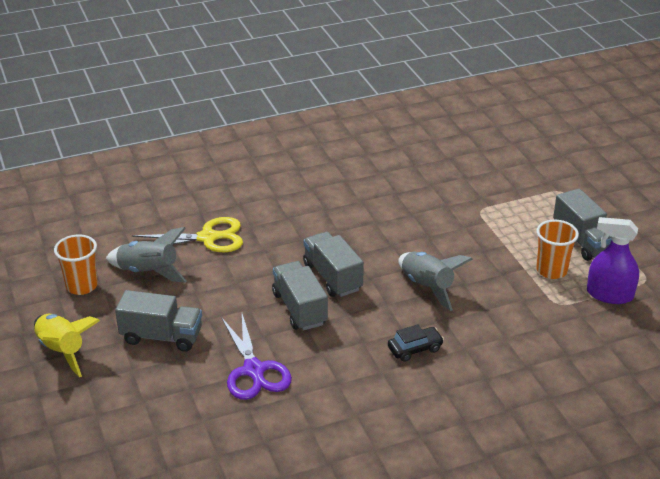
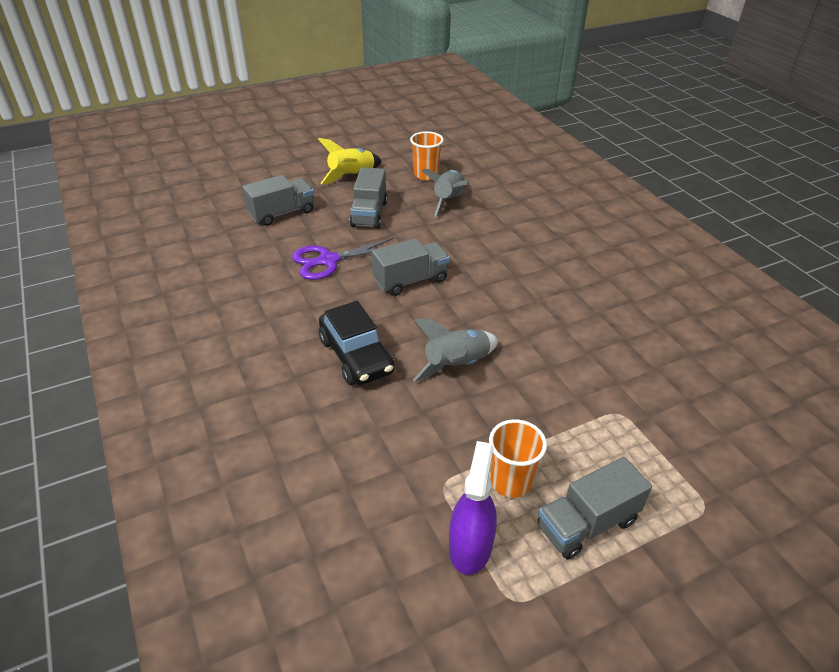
camera: 85 degrees right, 5 degrees up
(208, 238) = (503, 224): yellow scissors -> none
(332, 277) = (461, 298): grey truck -> grey truck (282, 213)
(415, 349) = (356, 356): black car -> black car, size x1.81

